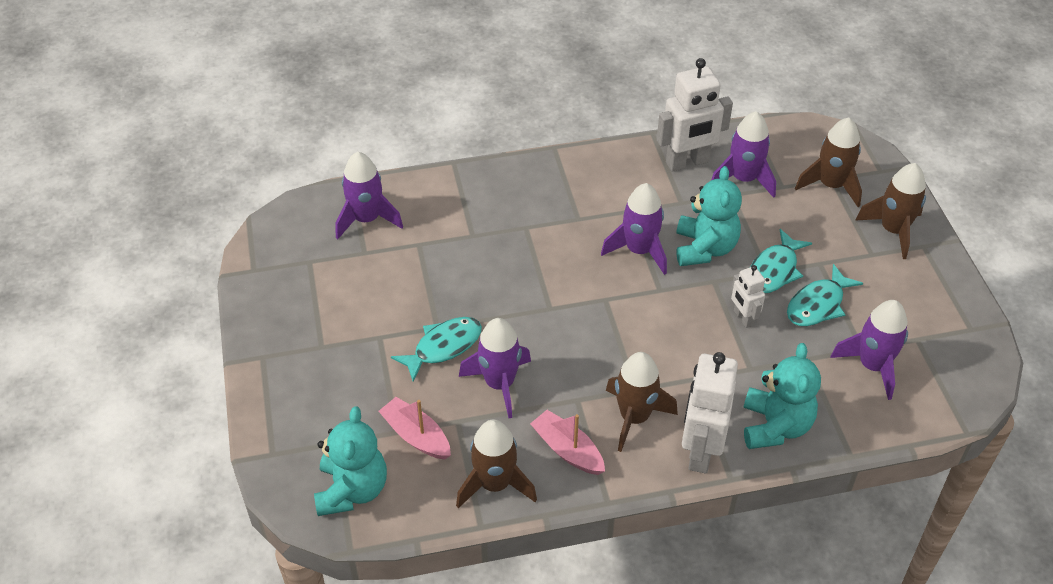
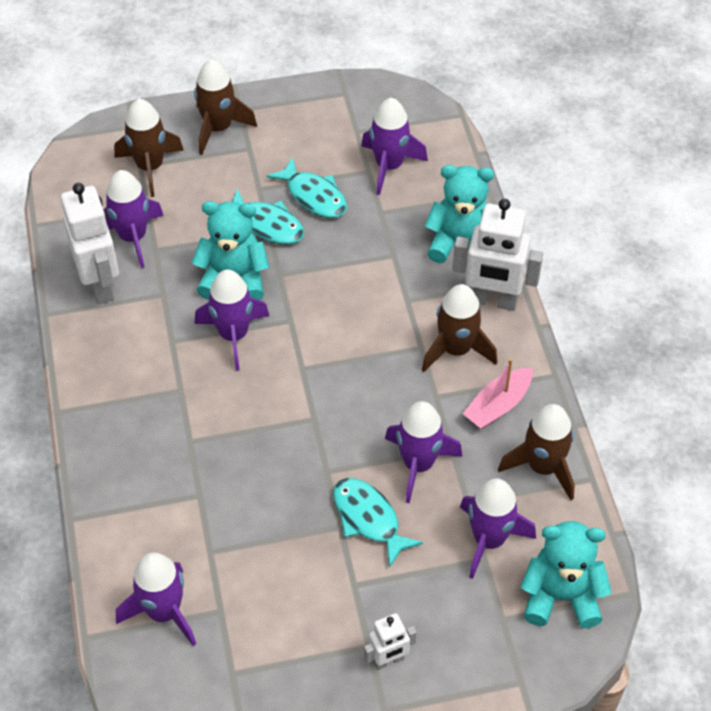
camera: 90 degrees left, 5 degrees up
(416, 436) = (489, 540): pink boat -> purple rocket
(743, 318) = (330, 255): white robot -> white robot (388, 660)

